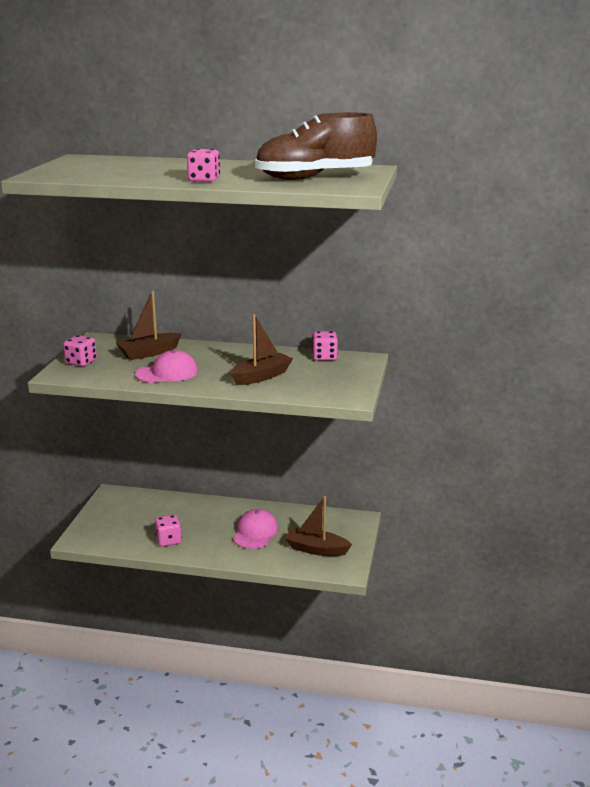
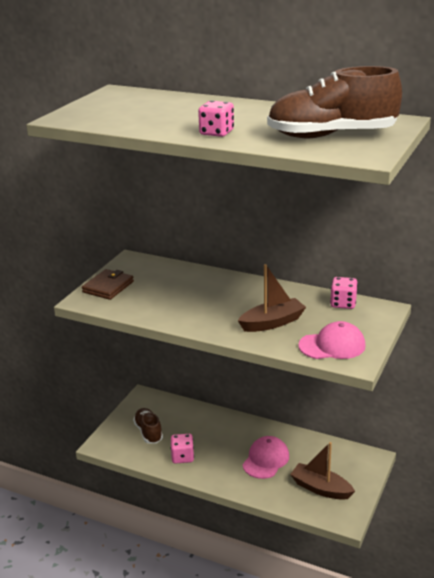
camera: 15 degrees right, 5 degrees up
(81, 362) = (108, 287): pink dice -> brown wallet
(126, 523) = (148, 432): none -> brown shoe
(149, 353) = (174, 281): brown boat -> none
(167, 373) = (183, 308): pink cap -> pink cap (332, 345)

